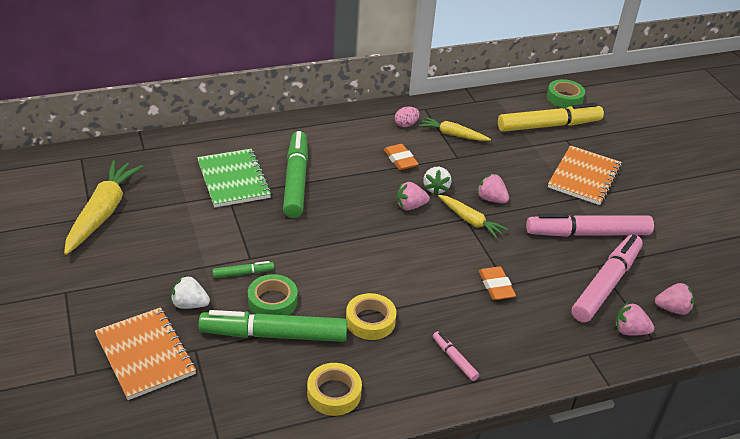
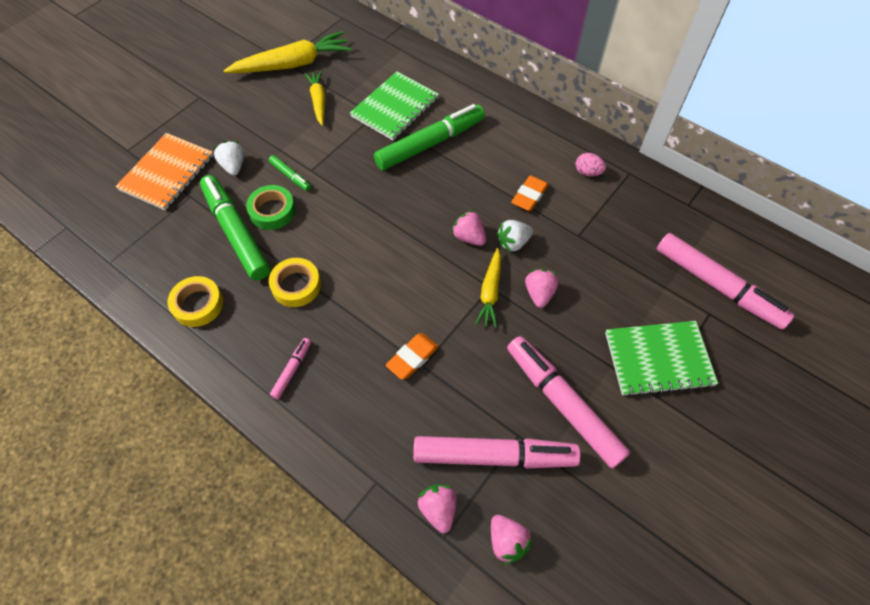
camera: 60 degrees right, 20 degrees up
(453, 135) = (610, 214): yellow carrot -> yellow carrot (318, 101)
(549, 126) = (717, 286): yellow marker -> pink marker
(564, 98) = (788, 277): green tape -> none
(584, 177) = (658, 359): orange notebook -> green notebook

